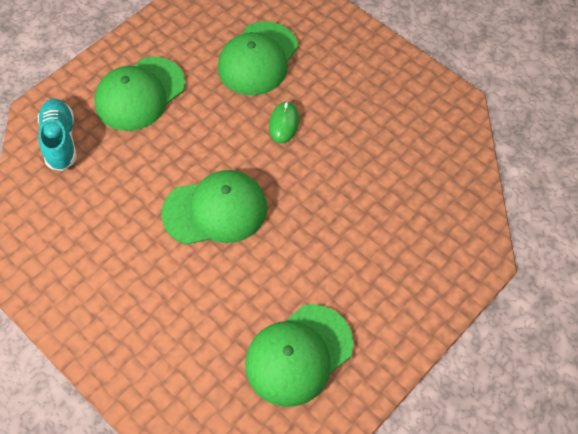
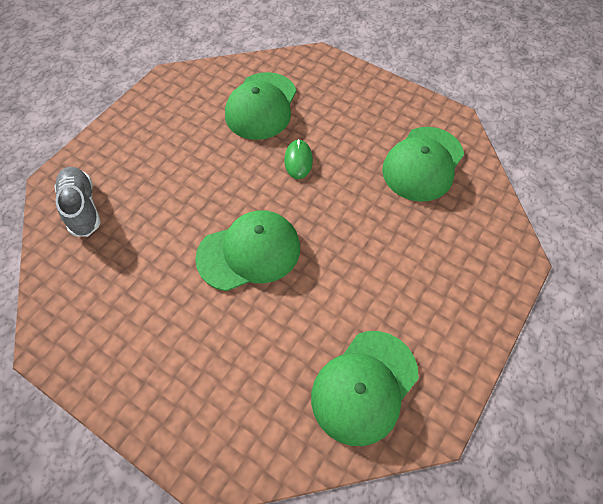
camera: 10 degrees left, 0 degrees up
(60, 141) = (82, 208): turquoise shoe -> grey shoe
(140, 94) = (154, 152): green cap -> green cap (423, 164)

